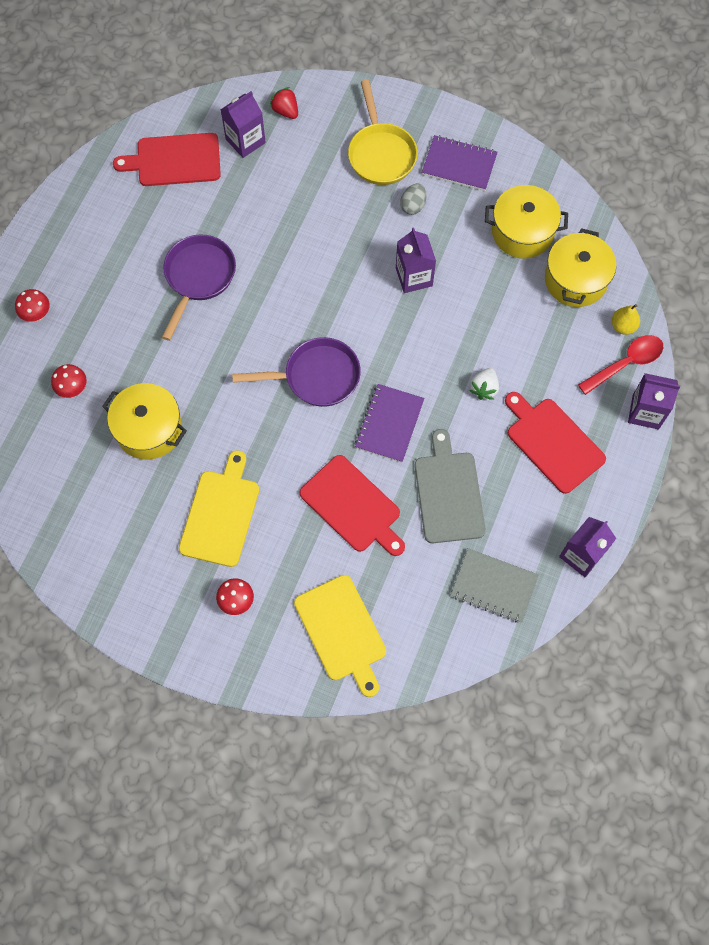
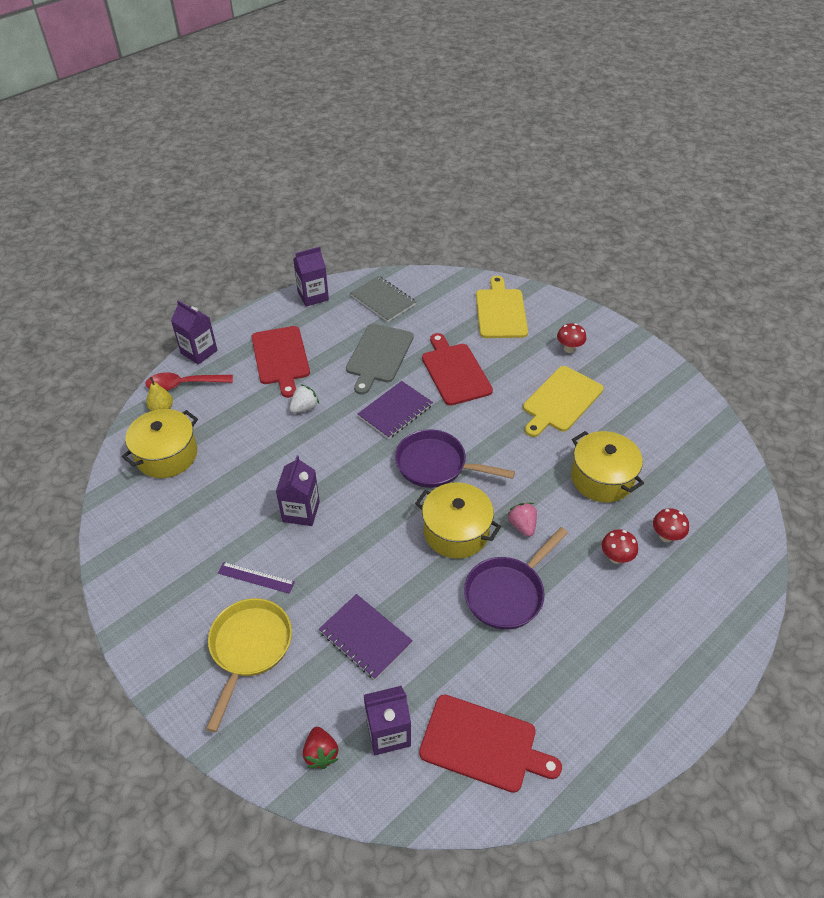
camera: 155 degrees left, 20 degrees down
(37, 315) = (691, 622): red mushroom -> red mushroom (615, 557)
(208, 345) = (522, 525): none -> pink strawberry
(413, 206) = (256, 577): grey egg -> purple ruler
(459, 164) = (180, 601): purple notebook -> purple notebook (365, 637)
(522, 232) = (176, 511): yellow pot -> yellow pot (456, 531)

